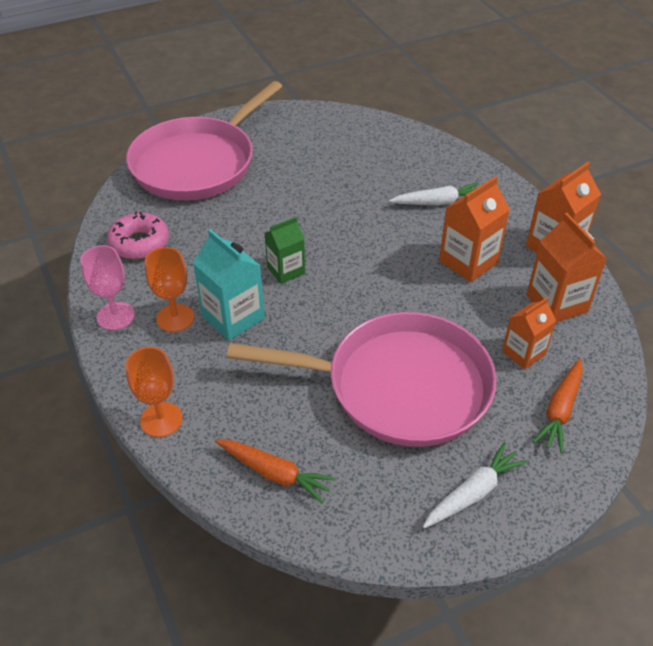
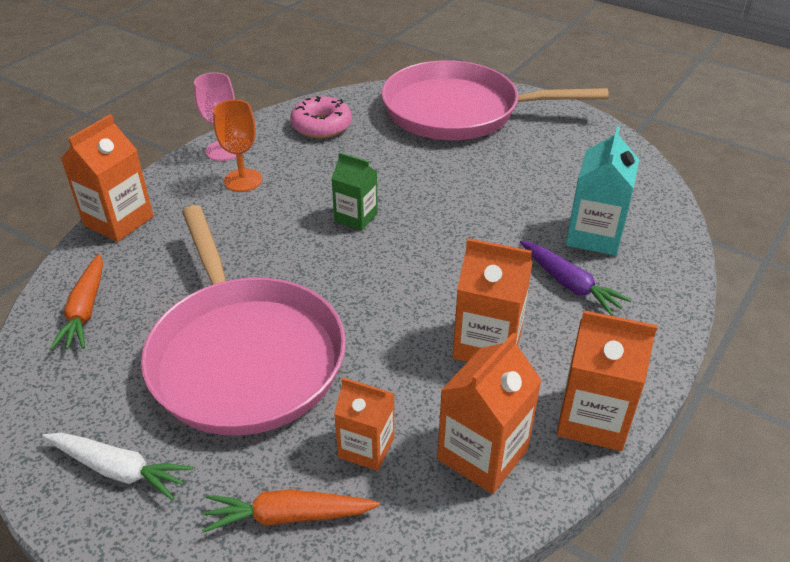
camera: 60 degrees right, 5 degrees down
(161, 419) = (119, 221): orange goblet -> orange carton
(233, 317) = (267, 211): turquoise carton -> turquoise carton (594, 235)
(438, 202) = (569, 284): white carrot -> purple carrot

